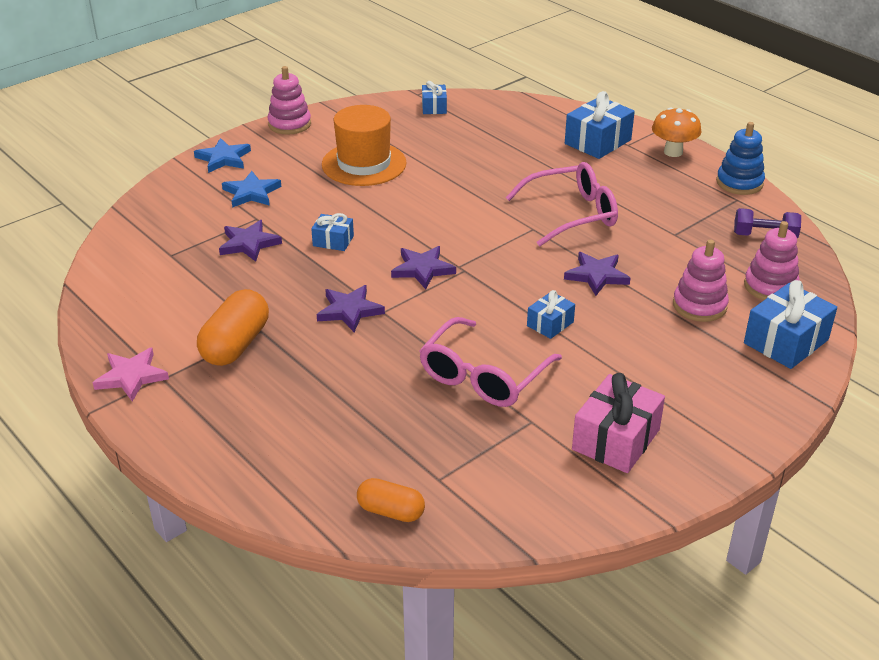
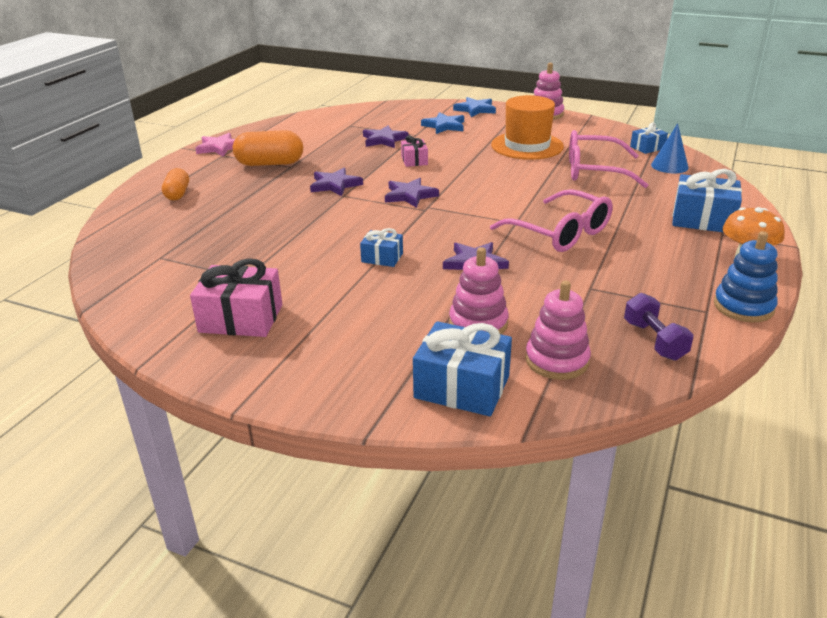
camera: 65 degrees right, 5 degrees down
(333, 241) = (414, 160): blue gift -> pink gift
(391, 511) = (119, 249): orange capsule -> orange capsule (177, 194)
(483, 376) = (291, 246): pink glasses -> pink glasses (594, 171)
(484, 113) = (669, 166): none -> blue cone

